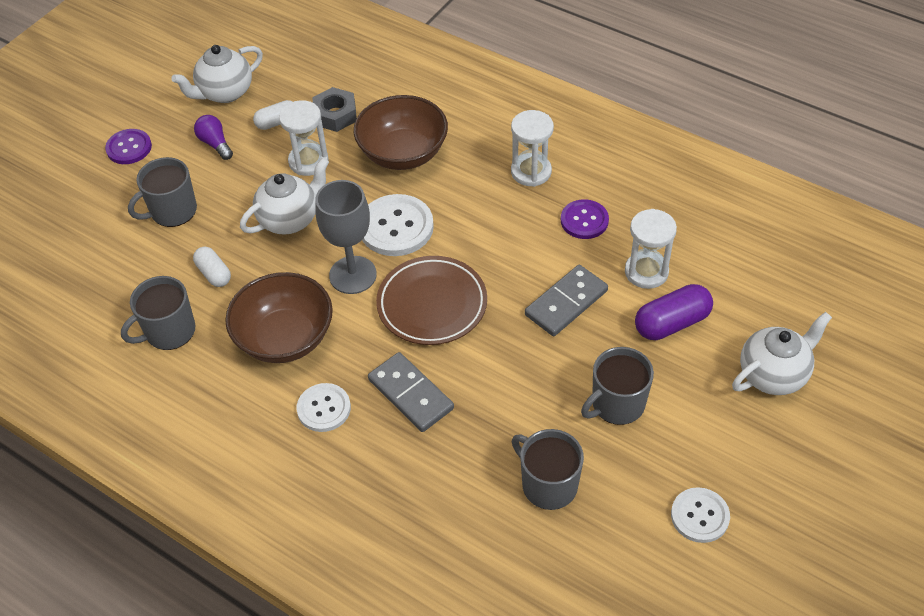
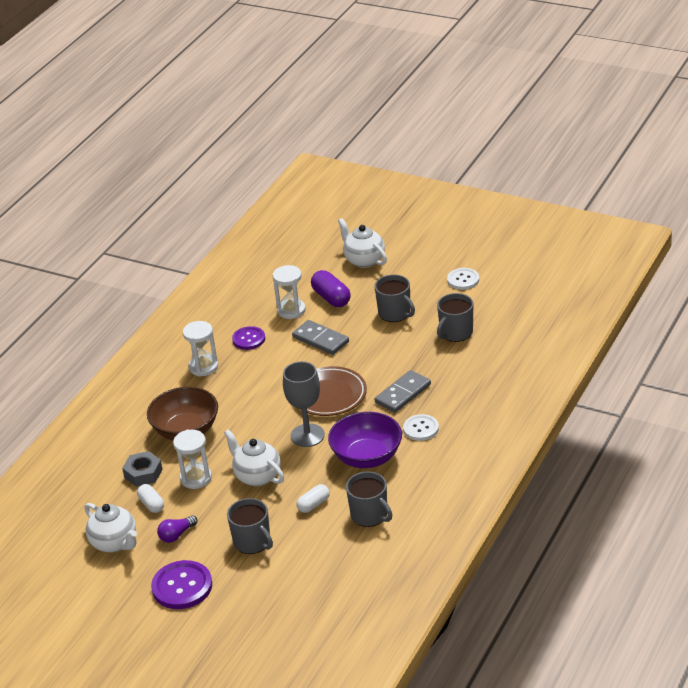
camera: 95 degrees left, 15 degrees down
(129, 148) = (182, 586): purple button -> purple button, size x1.56
(285, 338) = (367, 457): brown bowl -> purple bowl
(396, 227) = (261, 422): white button -> none

